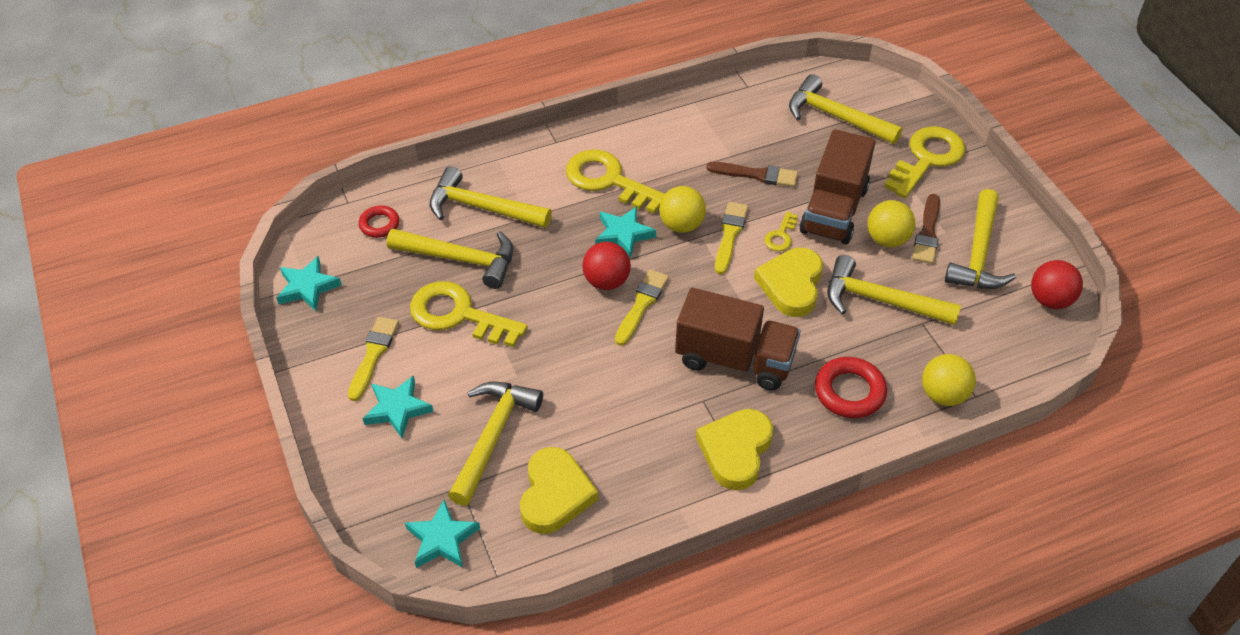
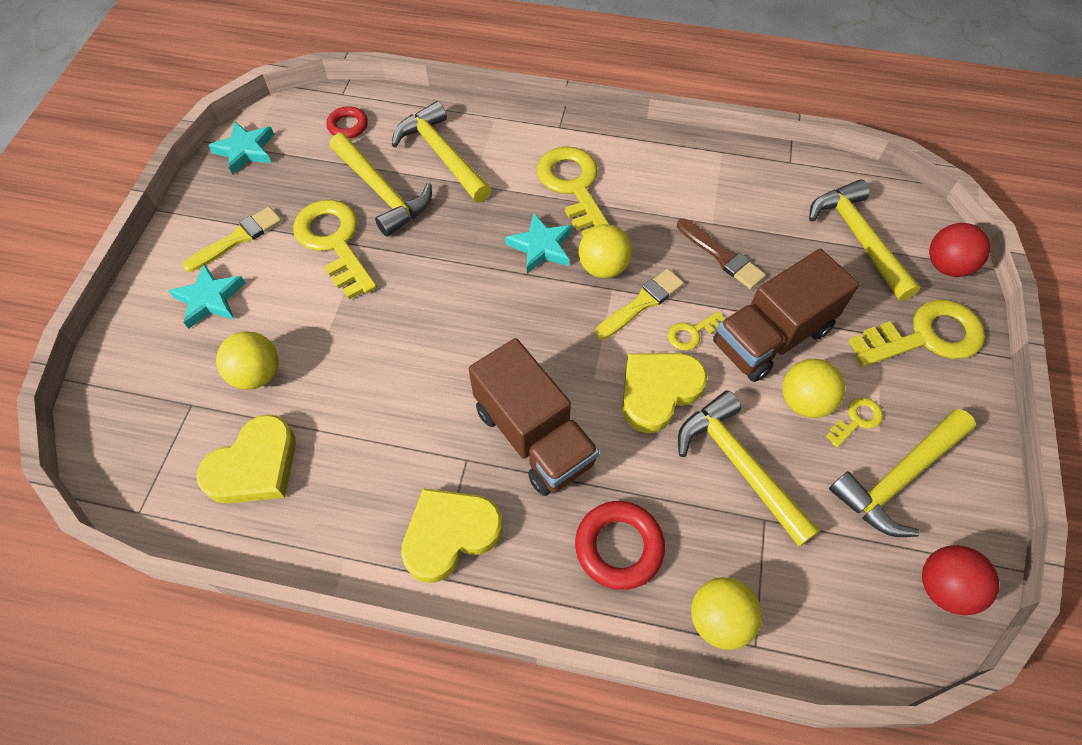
camera: 35 degrees right, 10 degrees up
(442, 539) = (131, 444): turquoise star -> none
(492, 437) = (257, 374): yellow hammer -> yellow ball
(606, 281) = (485, 284): red ball -> red ball (946, 266)
(641, 305) = (496, 326): yellow brush -> none
(927, 233) = (856, 420): brown brush -> yellow key

